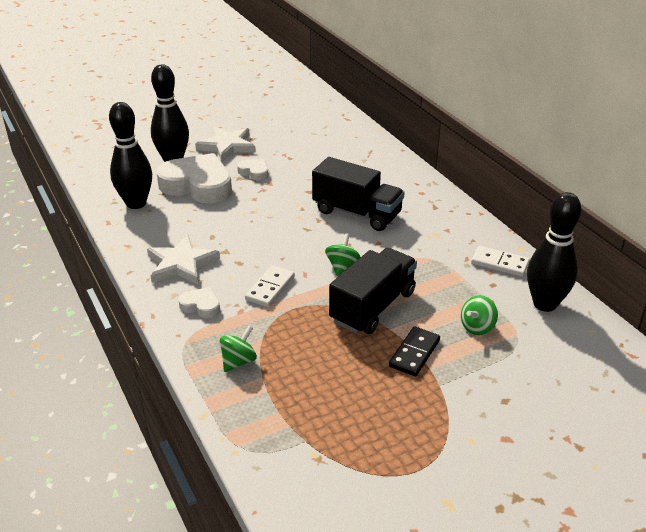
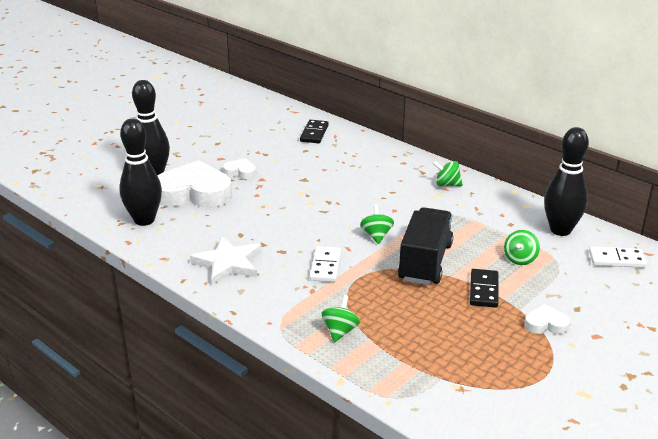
camera: 20 degrees left, 5 degrees down
(201, 306) = (273, 294): white heart -> white heart (545, 324)
(227, 146) = (197, 154): white star -> none
(351, 145) = (314, 133): none -> black domino
(357, 213) = (359, 189): black truck -> none
(451, 226) = (447, 184): none -> green spinning top
(499, 263) = (505, 206): white domino -> white domino (616, 259)

